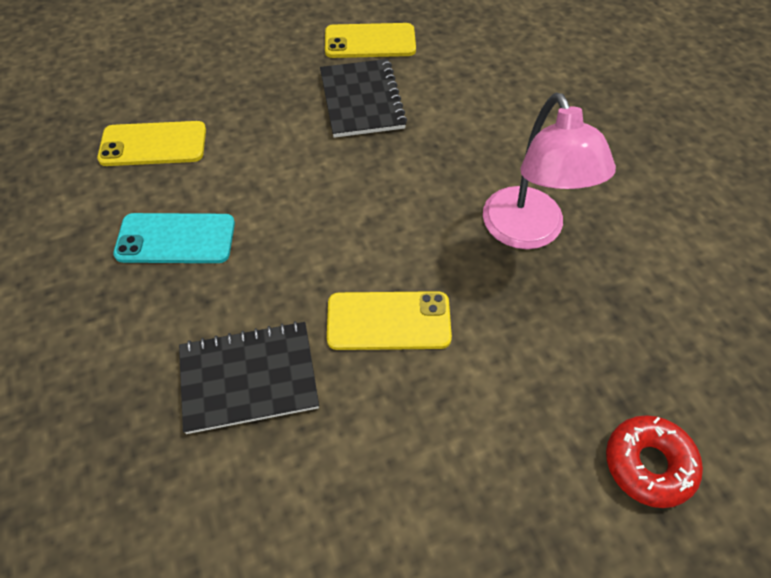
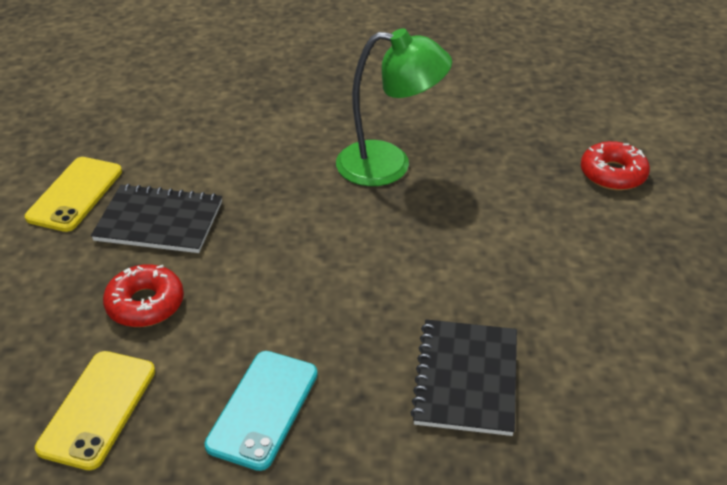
camera: 70 degrees left, 15 degrees down
(264, 129) = (145, 304): none -> red donut
(388, 321) = (442, 270): yellow phone -> none
(529, 232) = (389, 165): pink lamp -> green lamp

